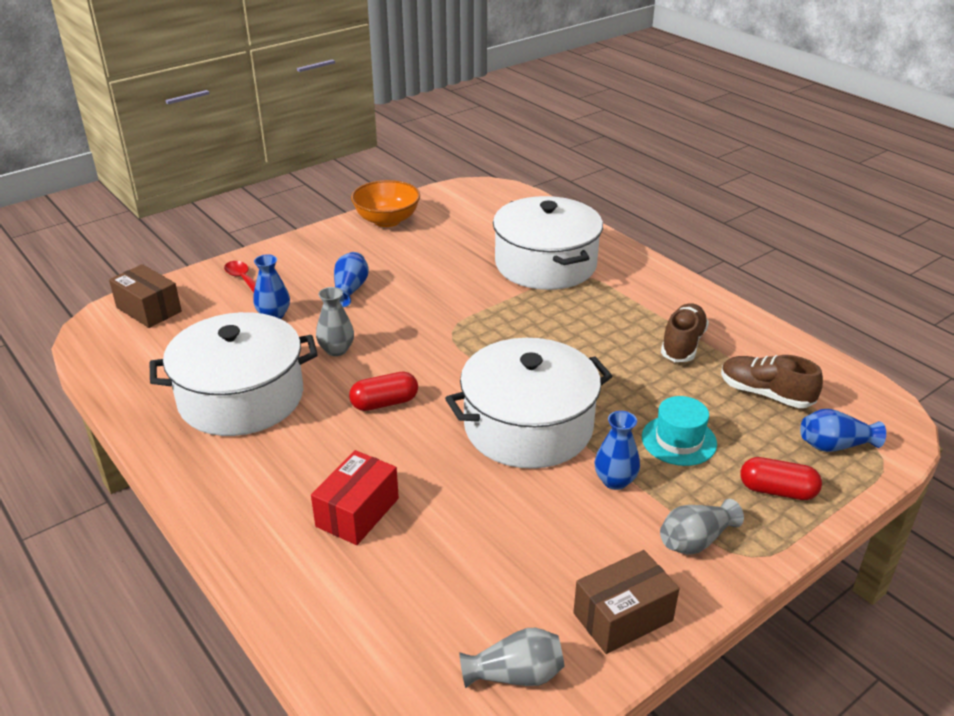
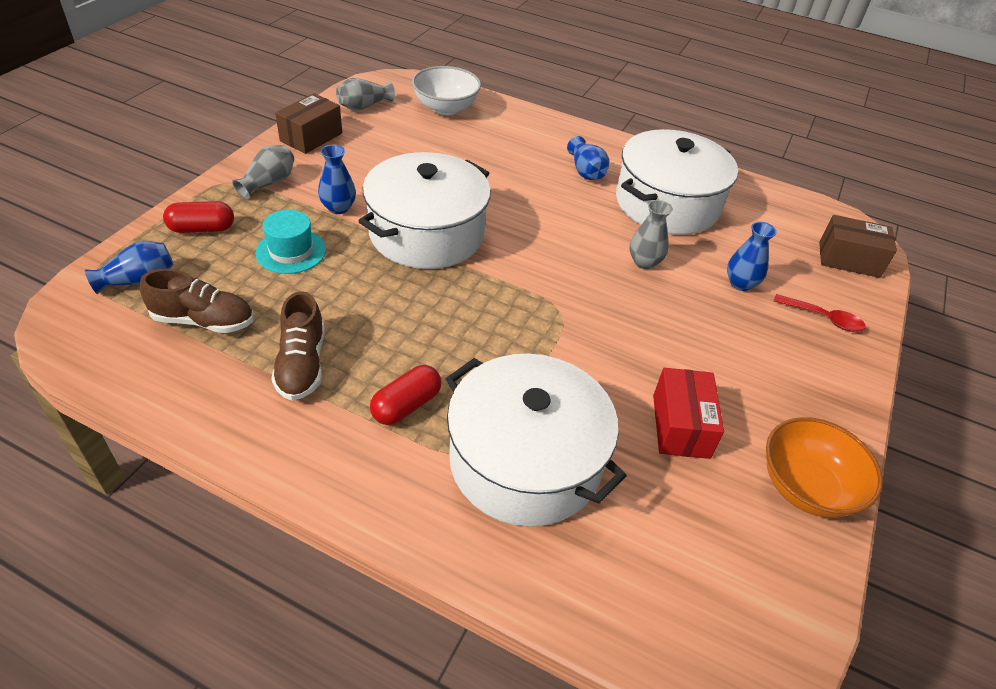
camera: 150 degrees right, 10 degrees up
(350, 290) = (710, 338): blue vase -> blue vase (586, 171)
(357, 512) = (507, 153): red box -> red box (680, 426)
(381, 632) = (445, 108): none -> white bowl
(384, 403) = (557, 225): red capsule -> red capsule (406, 405)

